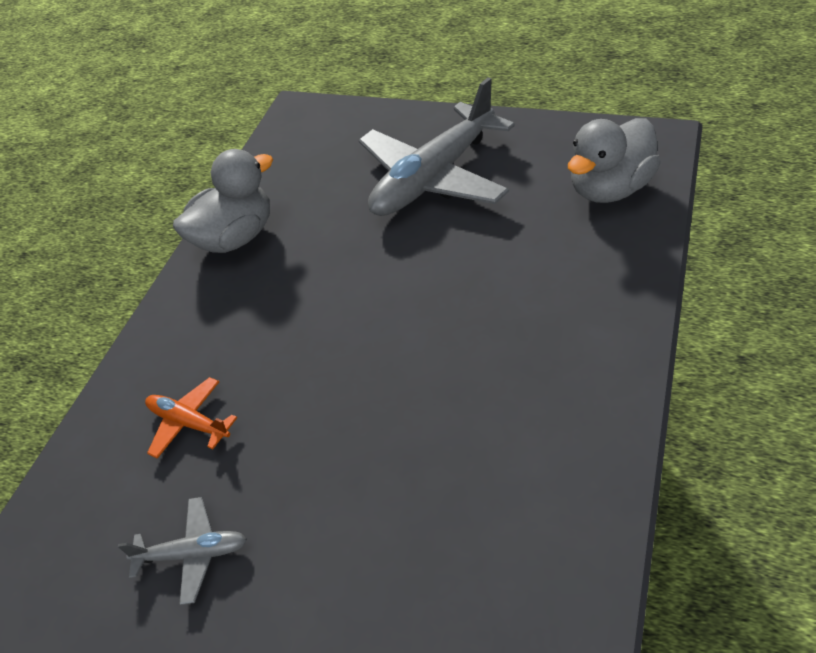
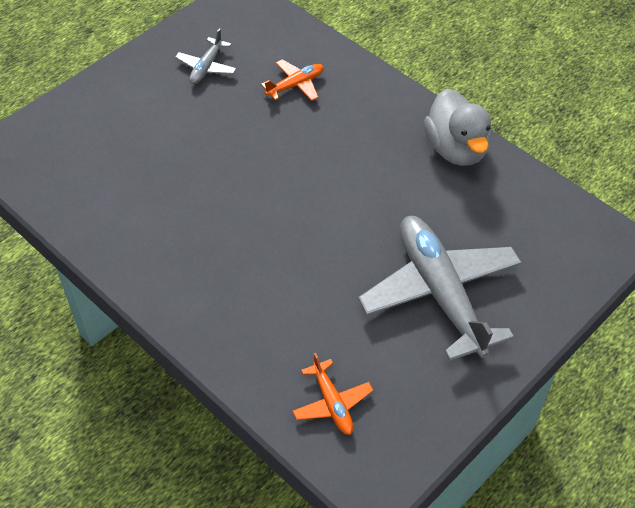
camera: 110 degrees right, 5 degrees up
(610, 189) = (332, 403): grey duck -> orange plane

